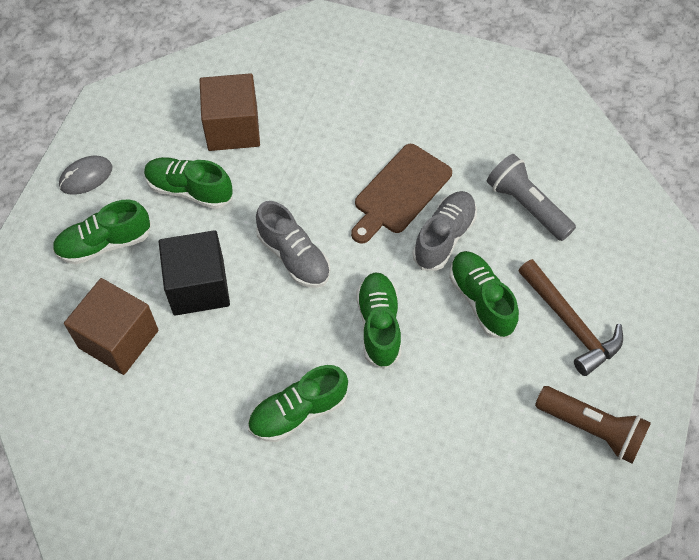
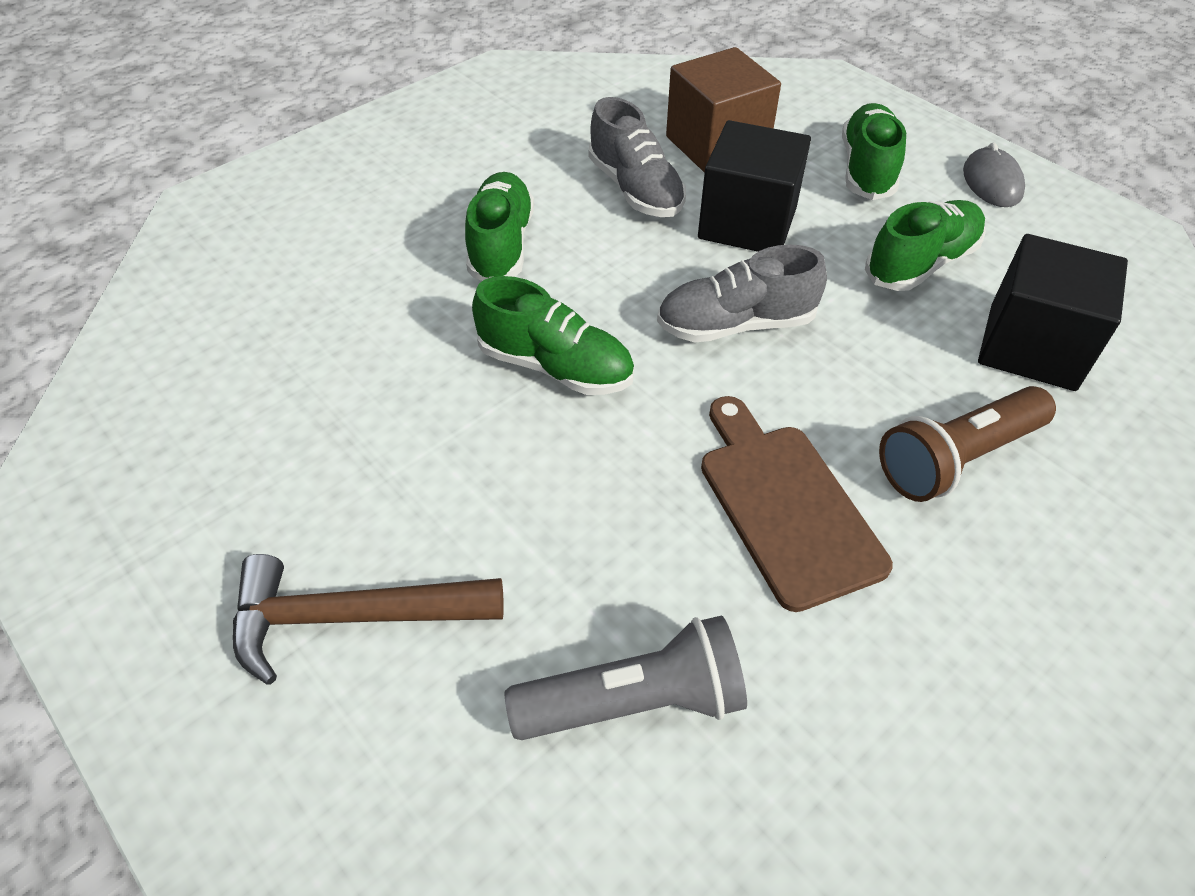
camera: 120 degrees right, 10 degrees down
(232, 128) = (1032, 347): brown cube -> black cube
(444, 237) = (651, 522): grey shoe -> grey shoe (635, 189)
(481, 300) = (497, 510): green shoe -> none
(591, 428) = (175, 534): brown flashlight -> brown flashlight (957, 459)

